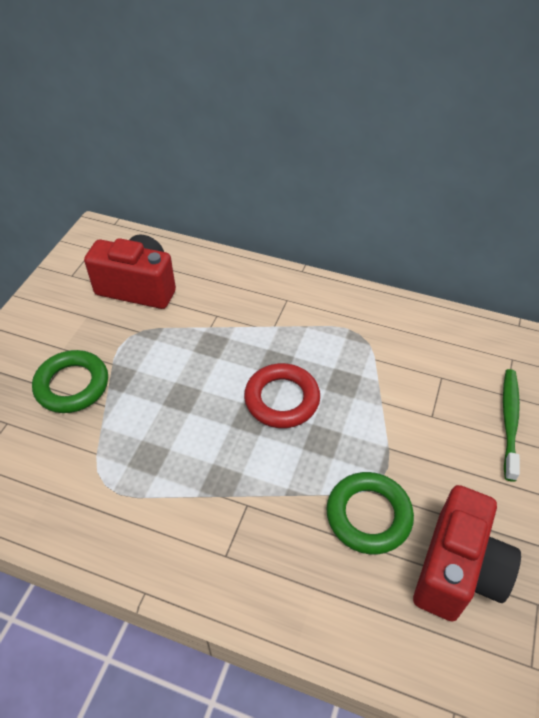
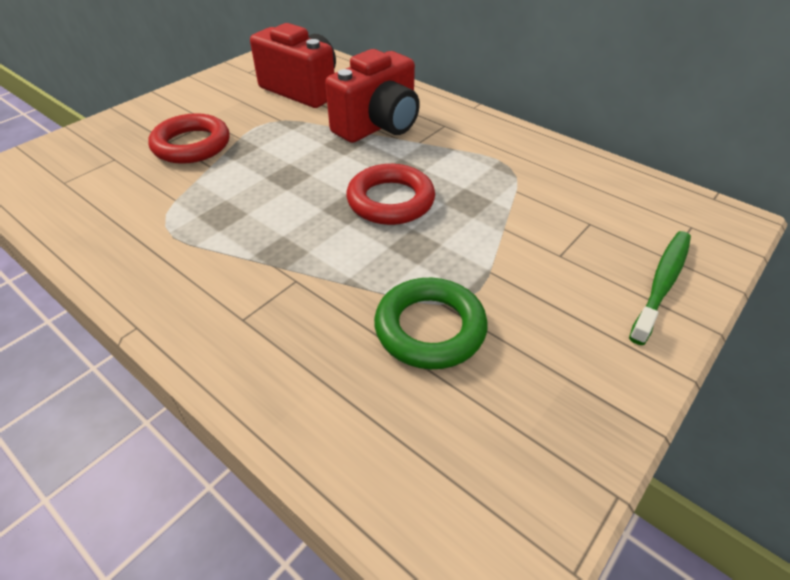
camera: 20 degrees right, 5 degrees down
(72, 385) = (191, 145): green ring -> red ring
(457, 570) = (517, 419): red camera -> red camera (378, 126)

